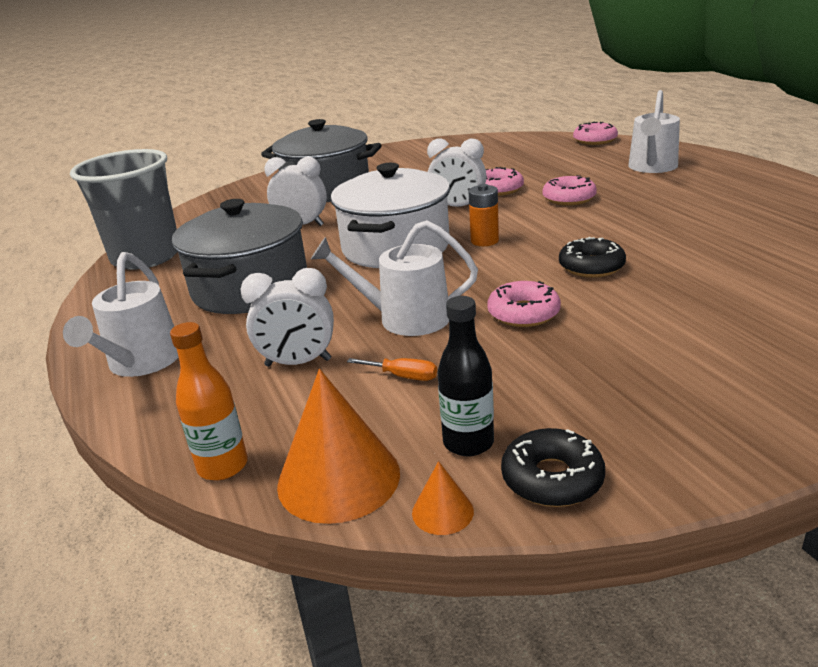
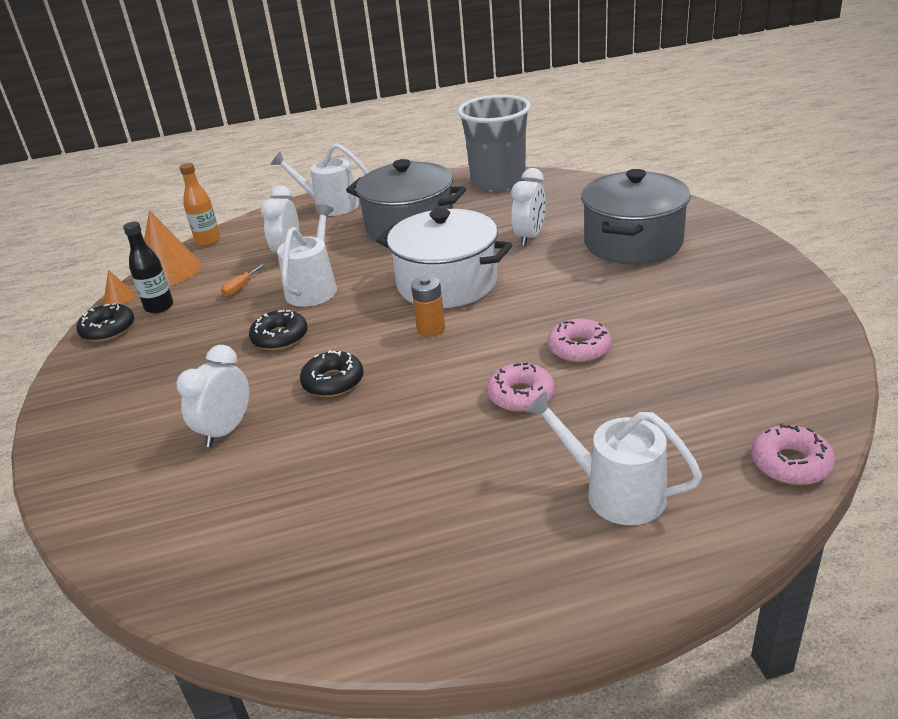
camera: 100 degrees right, 5 degrees up
(458, 207) = (532, 319): white clock -> white clock (226, 430)
(523, 313) = (280, 337): pink donut -> black donut

